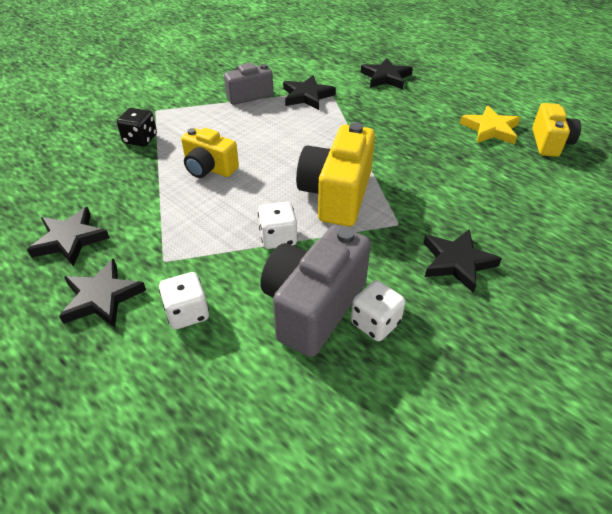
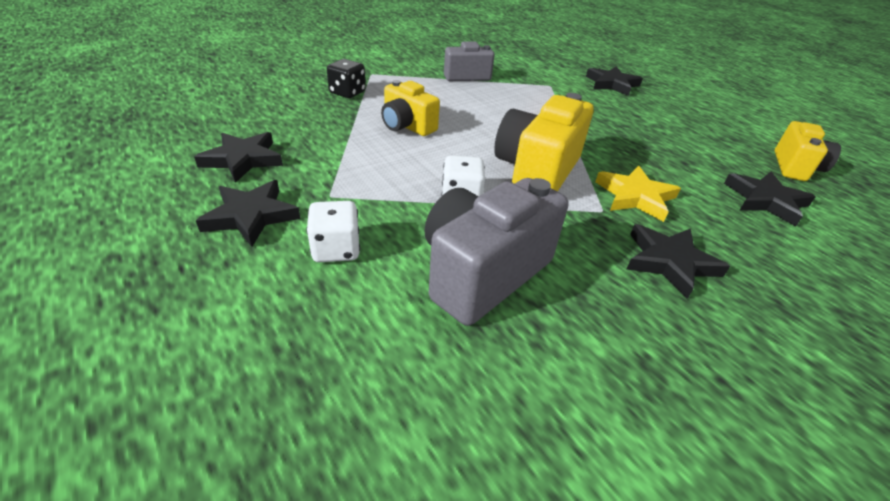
camera: 10 degrees right, 5 degrees down
(307, 96) = (525, 86): black star -> black star (765, 200)
(375, 323) = (555, 306): white dice -> none
(490, 129) = (724, 144): yellow star -> yellow star (635, 197)

